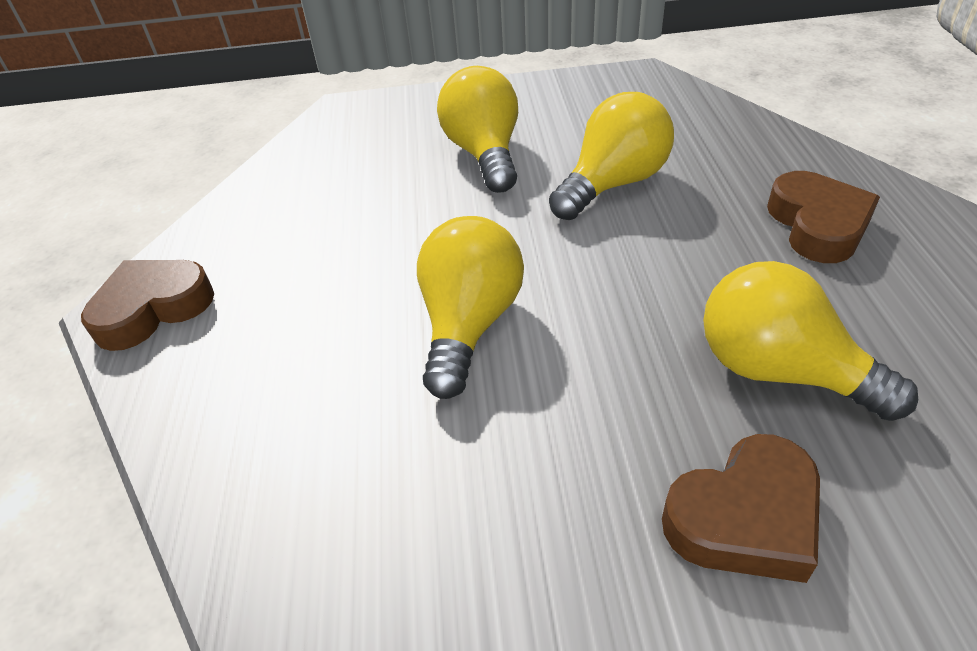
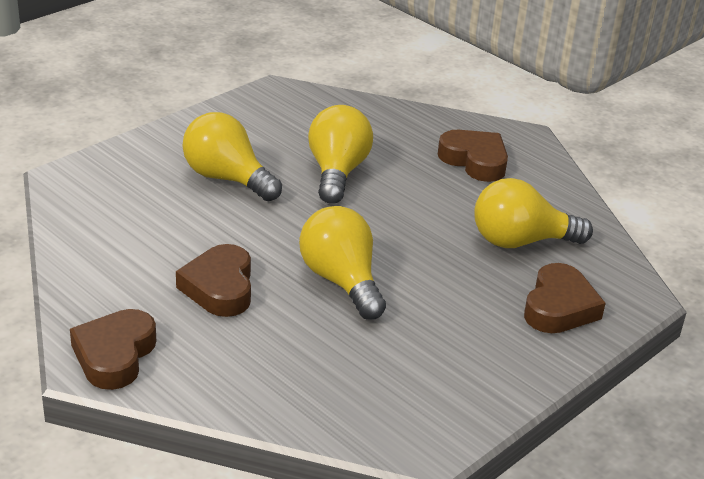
camera: 45 degrees left, 10 degrees down
(334, 274) = (219, 287): none -> brown heart

